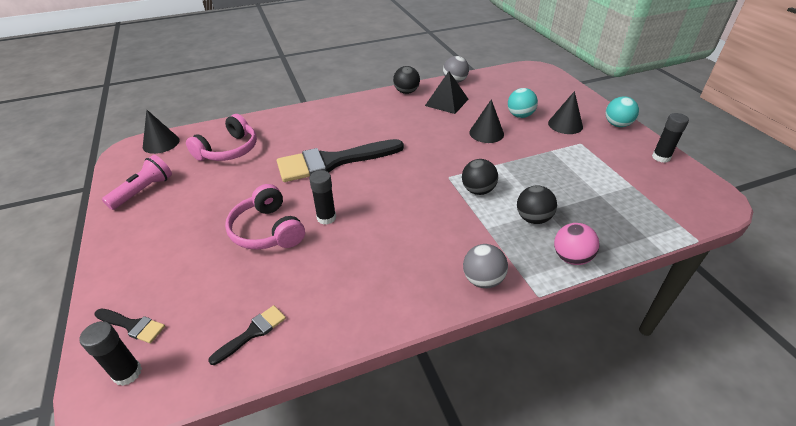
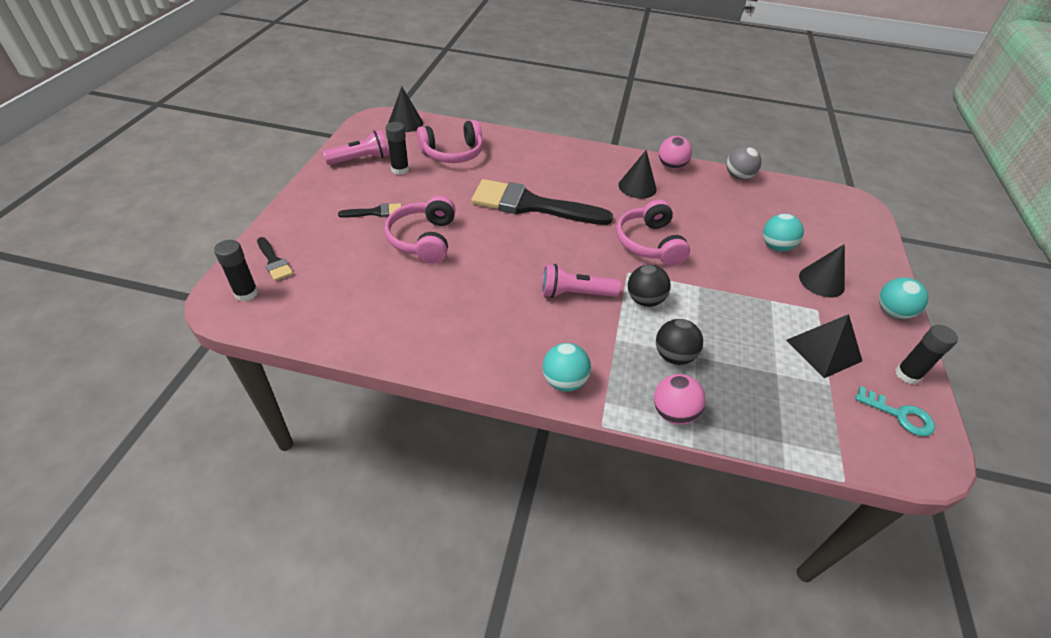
camera: 30 degrees right, 5 degrees up
(252, 333) = (344, 314): black brush -> black brush (375, 212)
(326, 218) = (479, 253): black glue stick -> black glue stick (400, 169)
(406, 92) = (671, 166): black ball -> pink ball
(428, 211) = (575, 293): none -> pink flashlight
(442, 150) = (649, 243): none -> pink headphones
(446, 102) = (704, 196): black pyramid -> black pyramid (823, 350)
(482, 280) = (564, 381): grey ball -> turquoise ball
(486, 133) = (715, 248): black cone -> black cone (637, 187)
(681, 183) = (900, 415): none -> turquoise key

